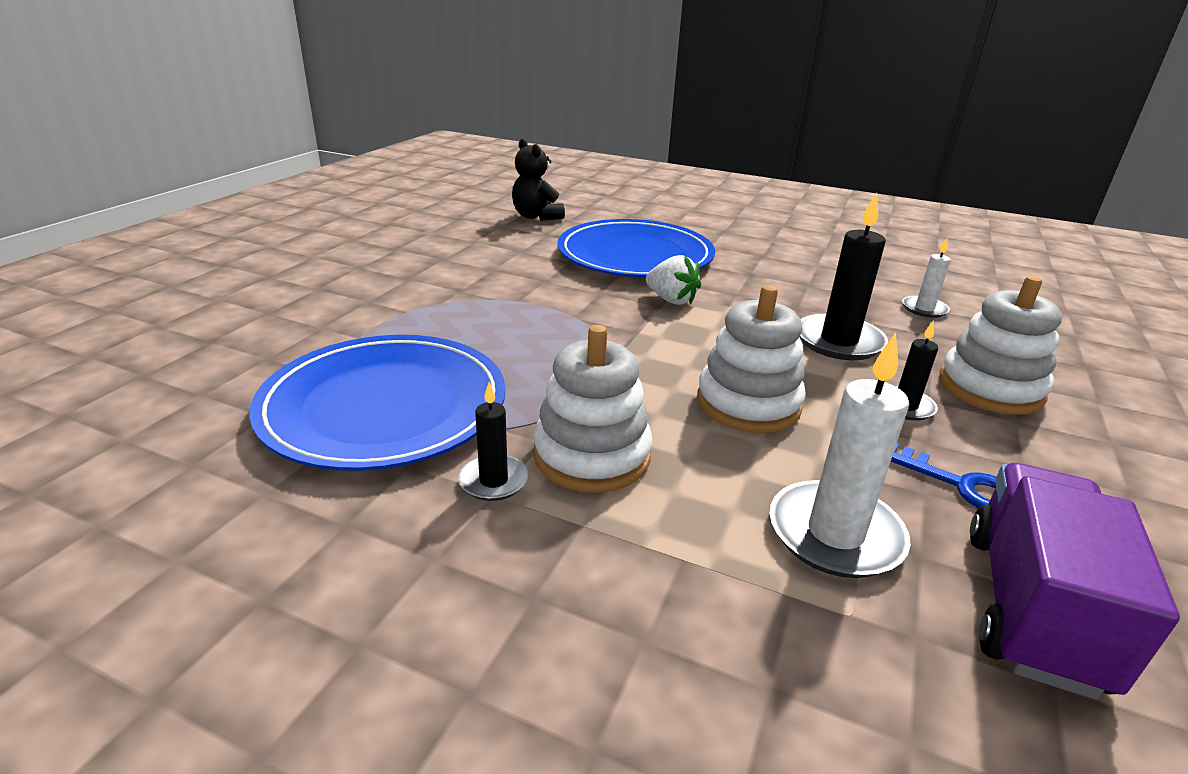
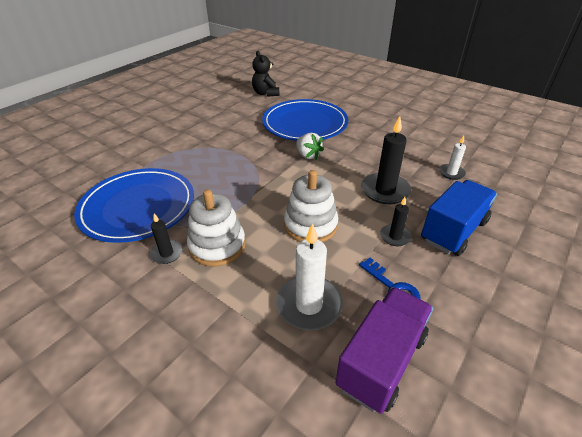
camera: 15 degrees right, 10 degrees up
(990, 388) = (453, 231): white stacking toy -> blue truck

